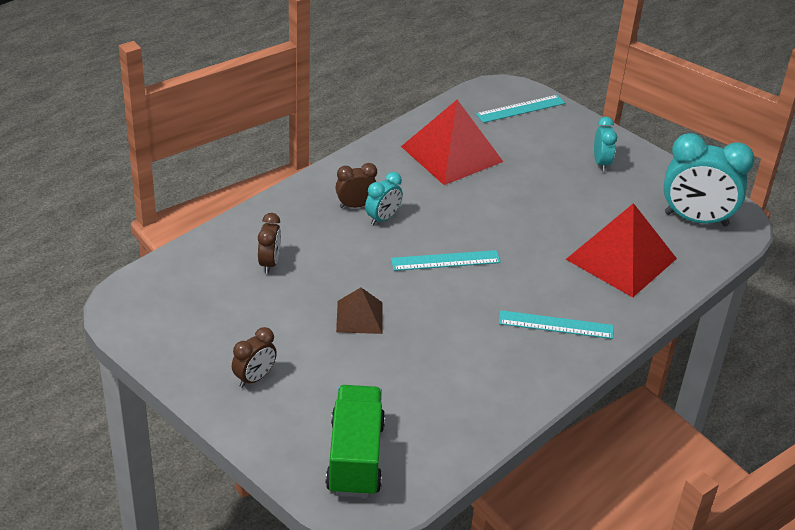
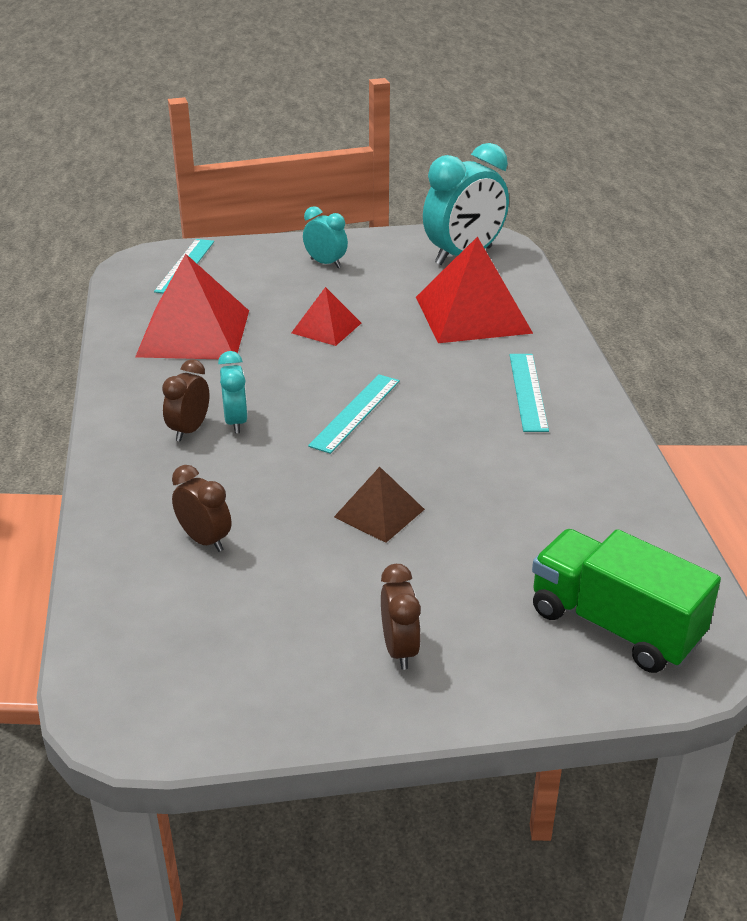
camera: 50 degrees left, 5 degrees down
(523, 203) = (326, 328): none -> red pyramid
(556, 325) = (527, 391): turquoise ruler -> turquoise ruler turned 45 degrees counterclockwise

